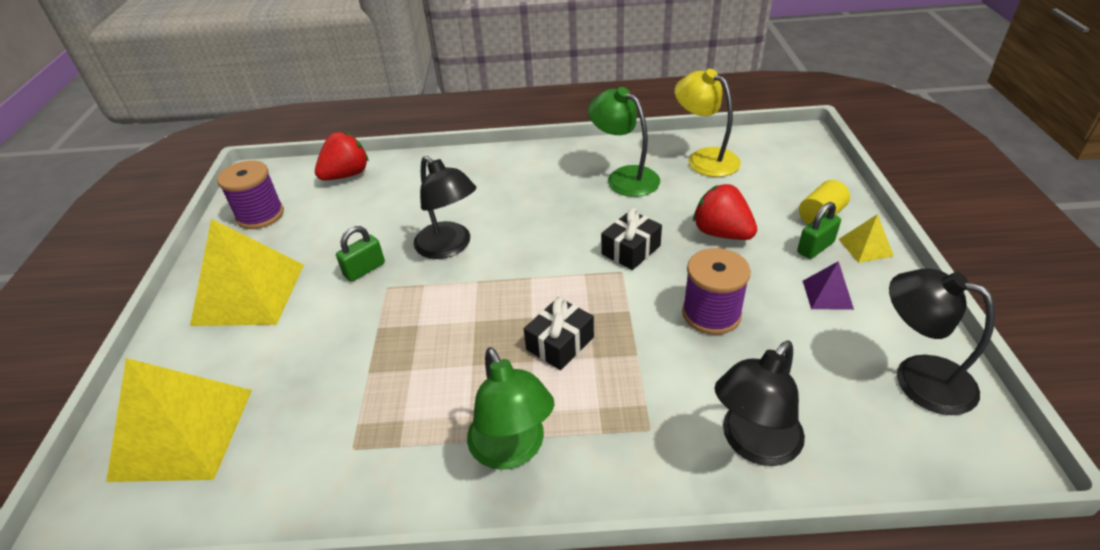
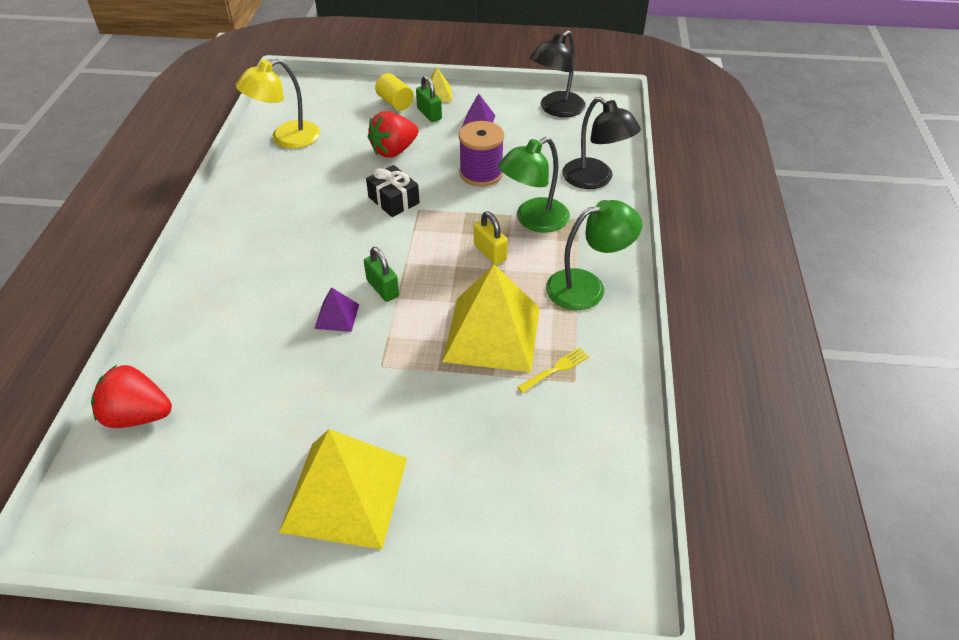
camera: 85 degrees left, 5 degrees up
(182, 433) = (541, 518): yellow pyramid -> yellow pyramid (492, 334)
(260, 215) = (180, 508): purple spool -> none
(346, 175) = (138, 415): red strawberry -> red strawberry turned 45 degrees counterclockwise
(364, 269) = (345, 385): green padlock -> green padlock (383, 288)
(371, 427) = (555, 370): none -> yellow fork
(449, 247) = (337, 316): black lamp -> purple pyramid
(560, 343) = (490, 252): black gift -> yellow padlock
(624, 177) = (286, 188): green lamp -> green lamp (533, 220)

